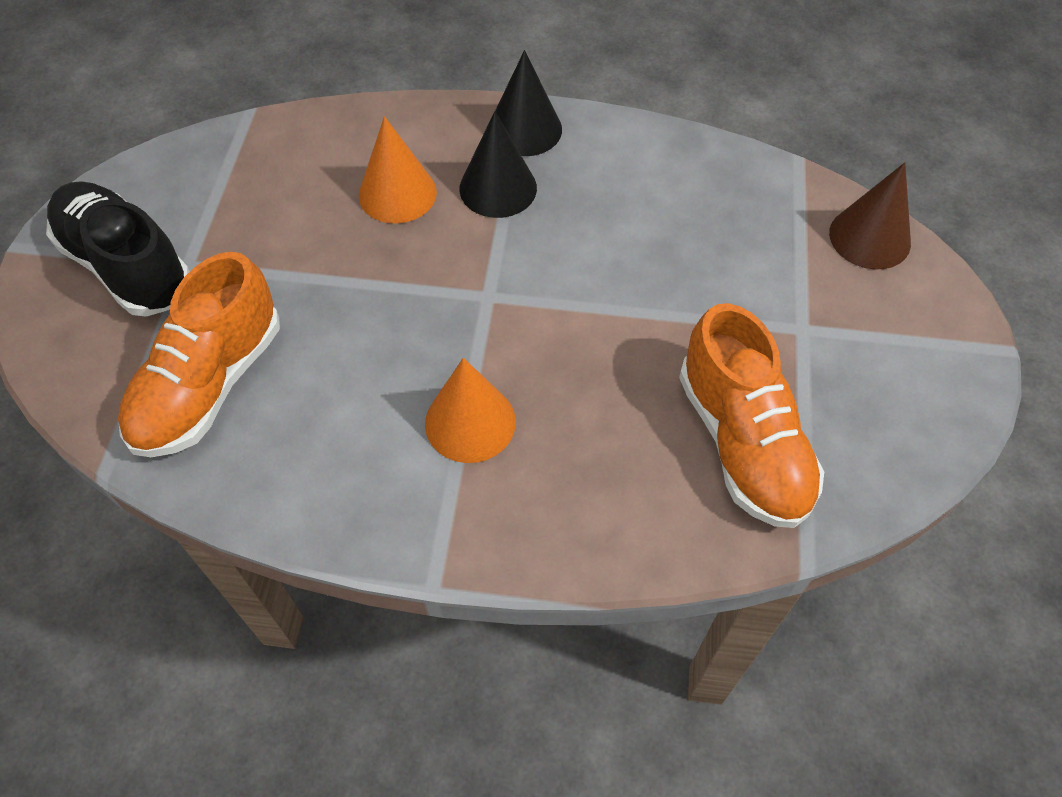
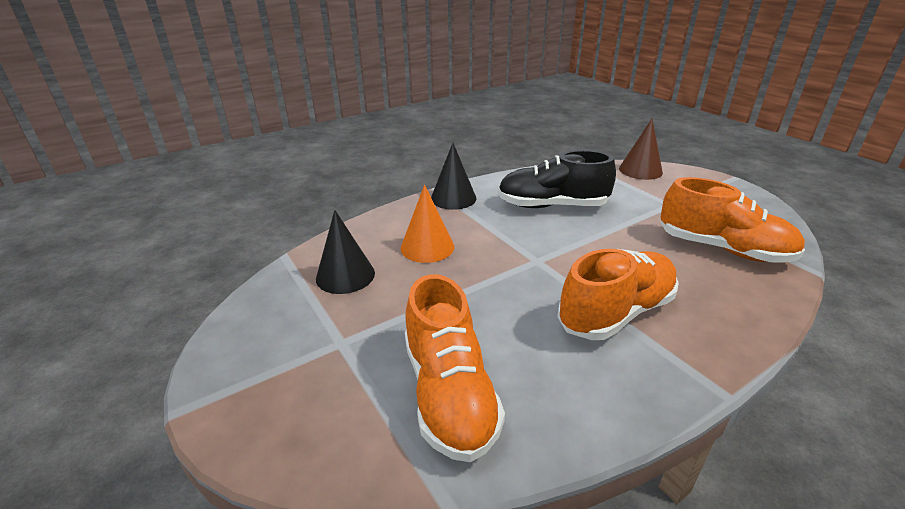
camera: 40 degrees left, 25 degrees down
(127, 266) = (295, 368): black shoe -> black shoe (552, 206)
(470, 422) = (616, 312): orange cone -> orange shoe
(498, 188) = (475, 222): black cone -> black cone (345, 275)

